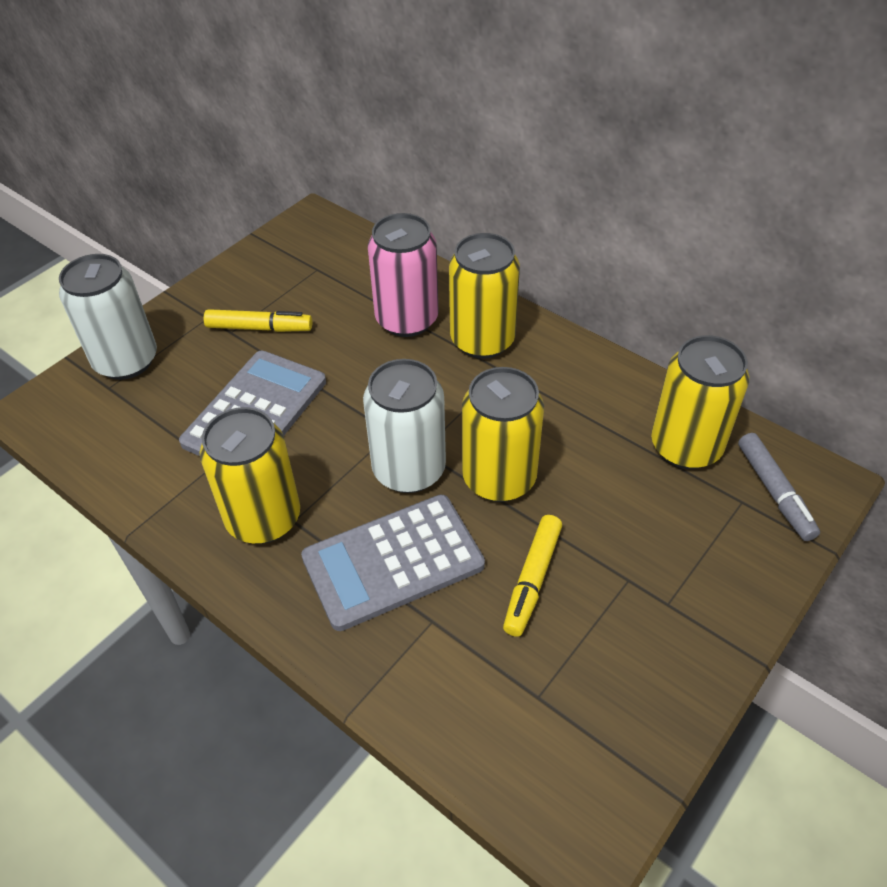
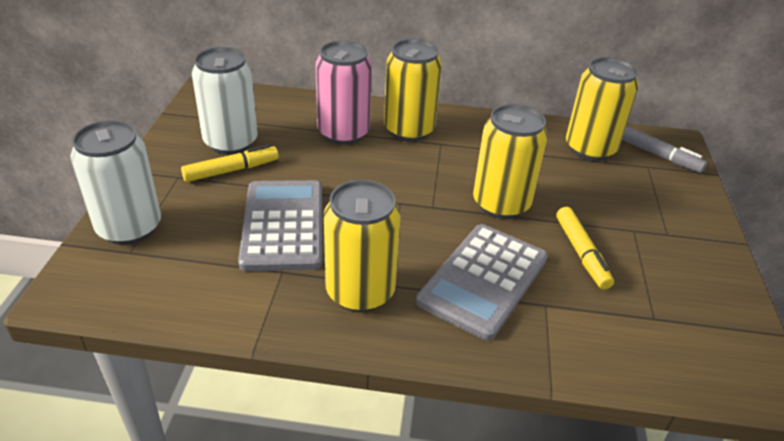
camera: 35 degrees left, 10 degrees down
(409, 470) = (437, 221): white can -> white can (231, 142)

